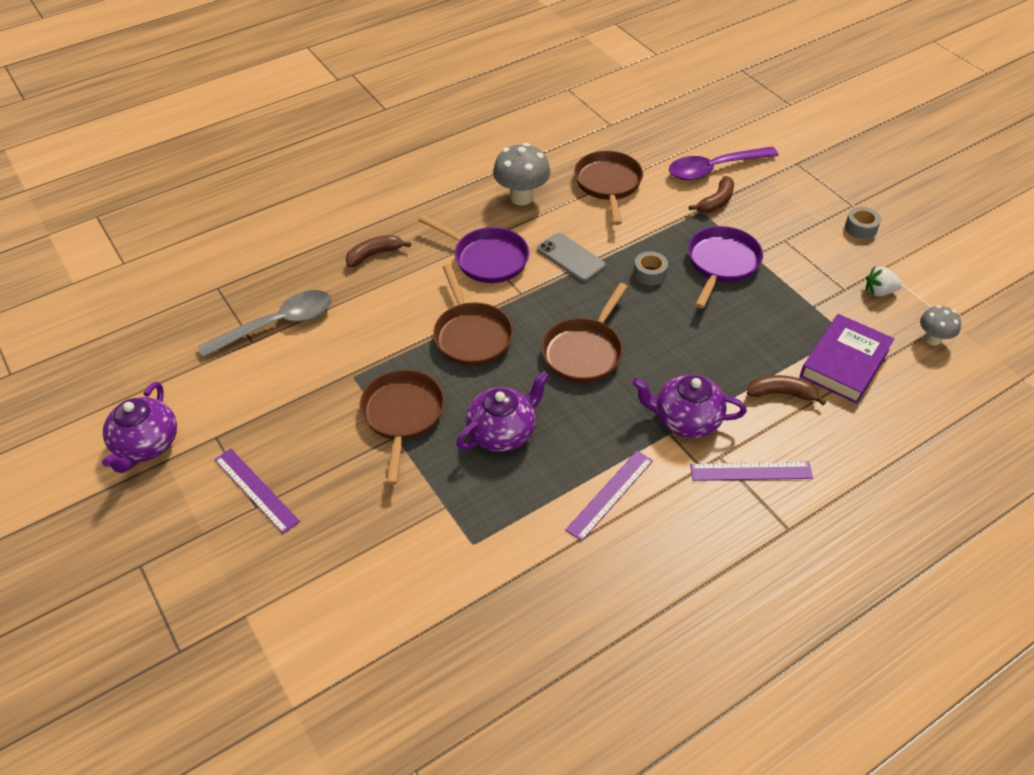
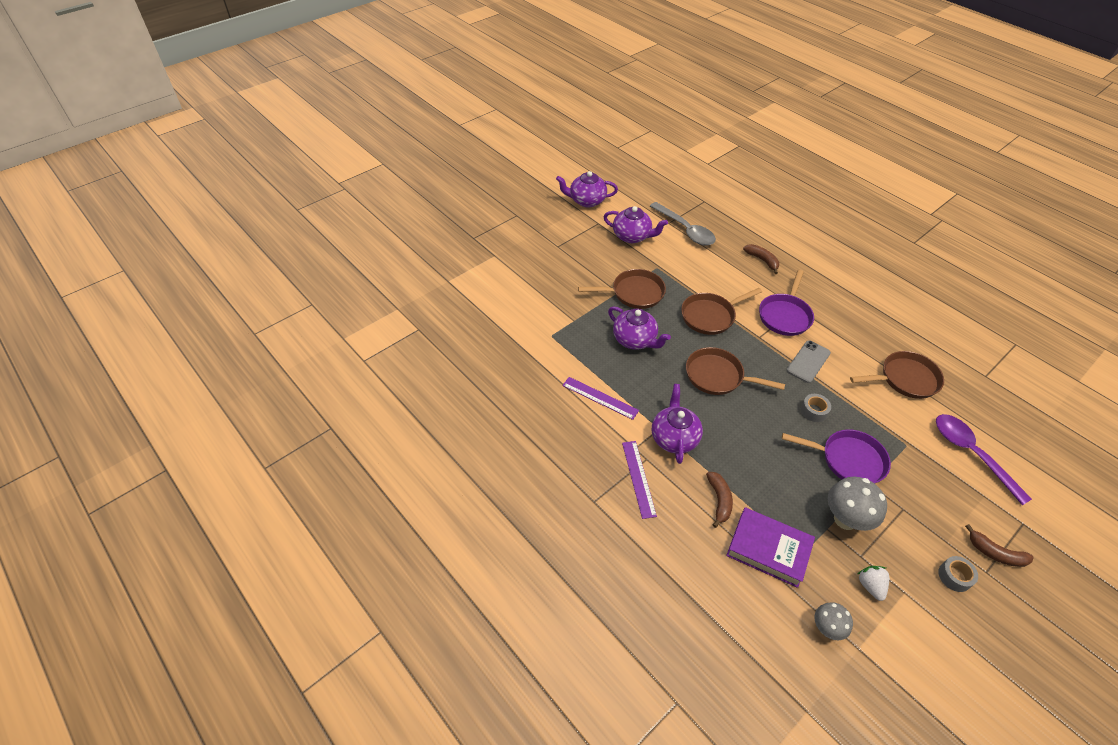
camera: 80 degrees right, 0 degrees up
(256, 490) = (568, 244): purple ruler -> none
(268, 395) = (632, 236): none -> purple teapot
(521, 197) = (859, 327): grey mushroom -> grey mushroom (845, 519)
(716, 202) = (926, 456): brown banana -> brown banana (995, 553)

